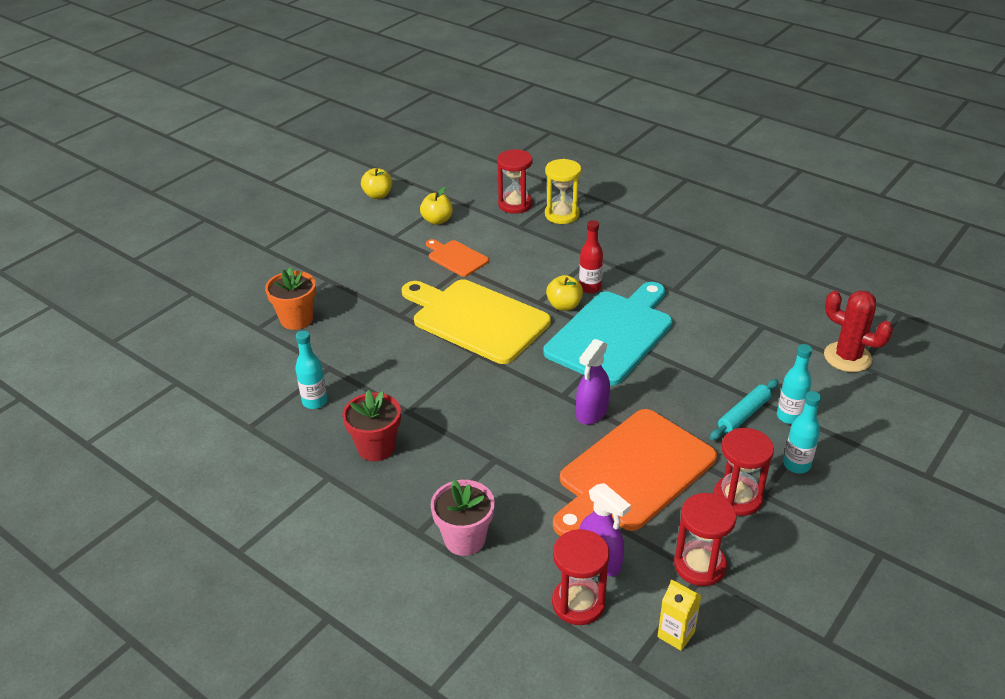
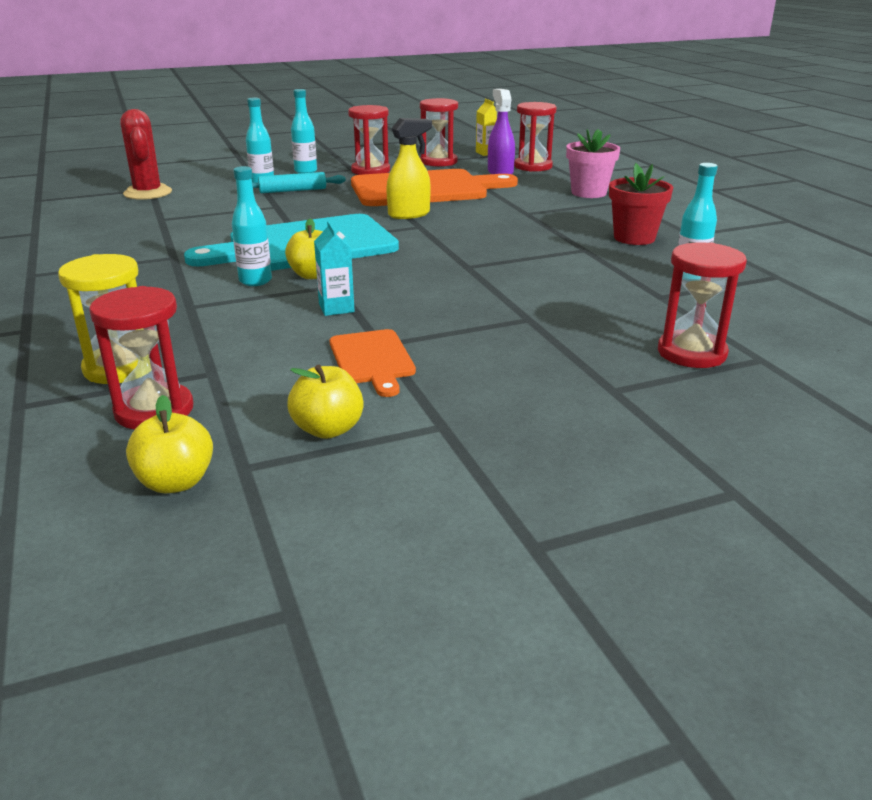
camera: 150 degrees left, 10 degrees down
(296, 319) = (691, 353): orange flower pot -> red hourglass
(378, 195) = (386, 541): yellow apple -> yellow apple (176, 482)
(476, 319) = (433, 290): yellow cutting board -> none
(514, 284) = (336, 308): none -> turquoise carton
(590, 288) = (255, 281): red bottle -> turquoise bottle
(592, 412) = (409, 214): purple spray bottle -> yellow spray bottle

